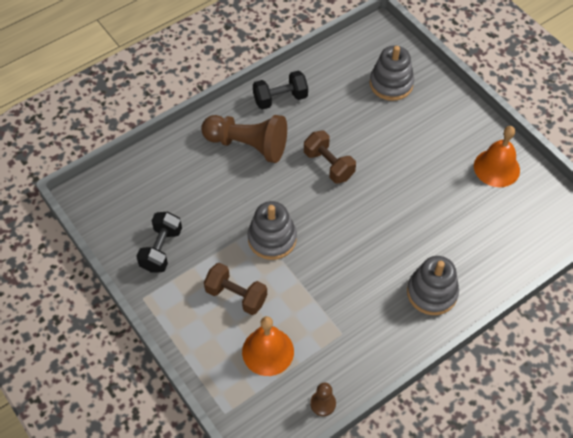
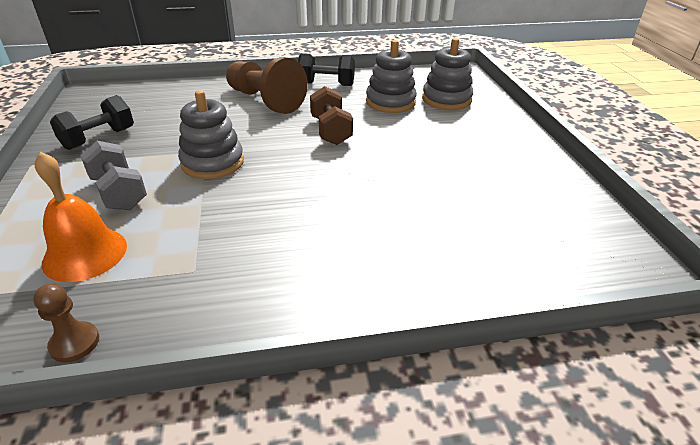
camera: 25 degrees right, 20 degrees down
(236, 296) = (119, 193): brown dumbbell -> grey dumbbell
(432, 293) = (357, 271): grey stacking toy -> grey stacking toy (390, 102)
(496, 168) = (535, 183): orange bell -> none

